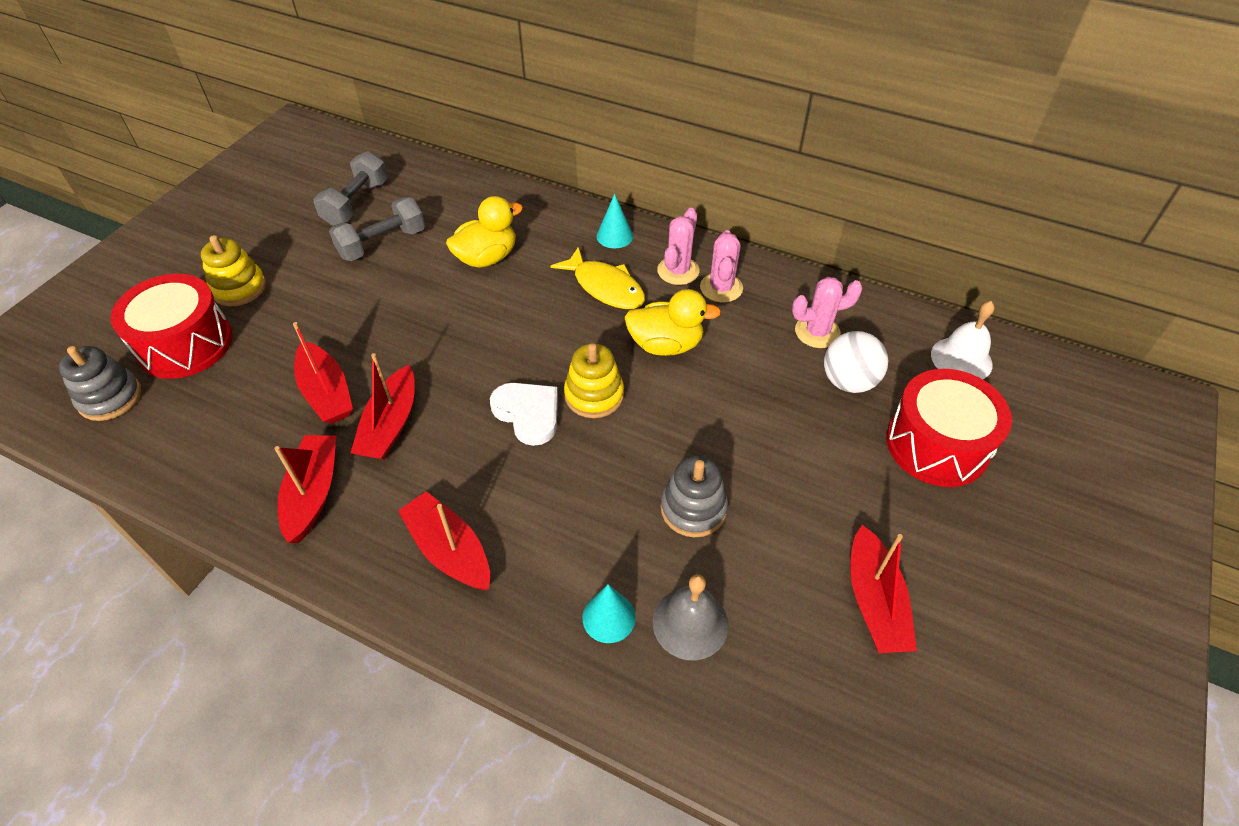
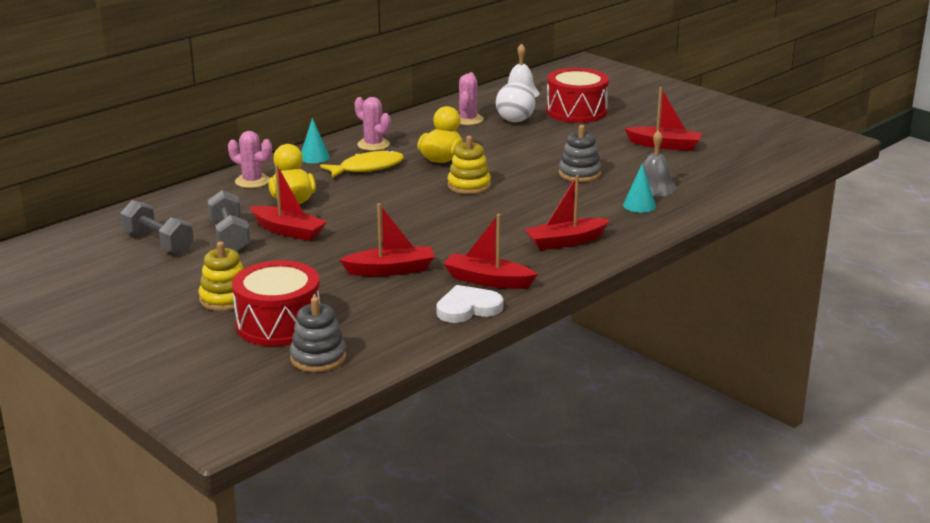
camera: 70 degrees left, 25 degrees down
(390, 425) = (443, 250): red boat -> red boat (288, 231)
(528, 413) = (469, 206): white heart -> white heart (468, 308)
(721, 288) = (403, 136): pink cactus -> pink cactus (252, 181)

